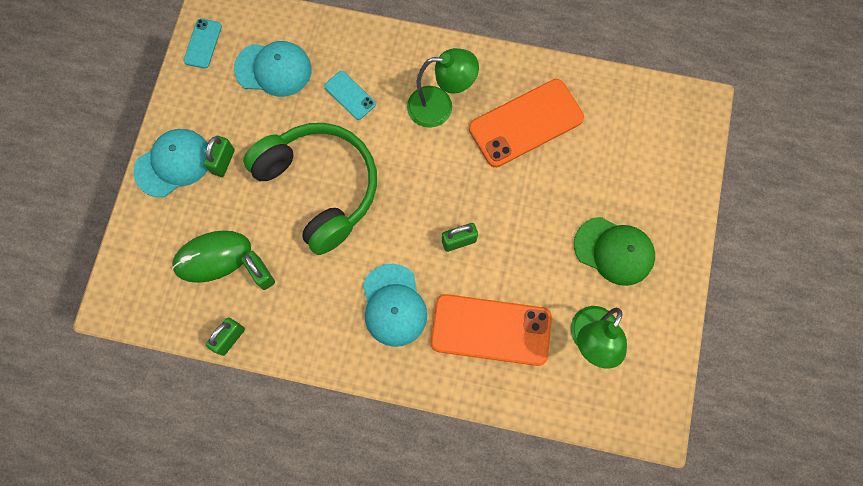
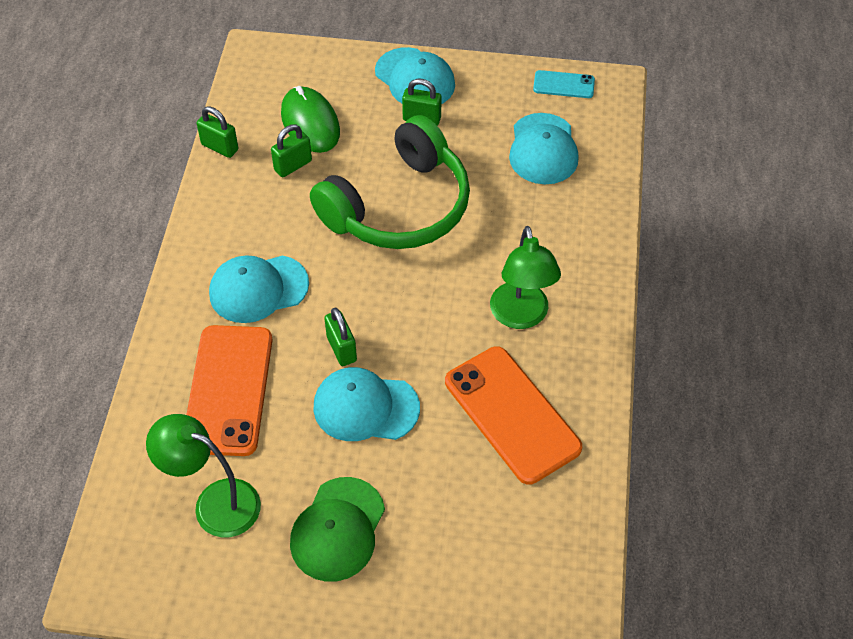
camera: 85 degrees right, 20 degrees down
(350, 95) = (521, 224): turquoise phone -> none
(513, 226) = (365, 407): none -> turquoise cap

